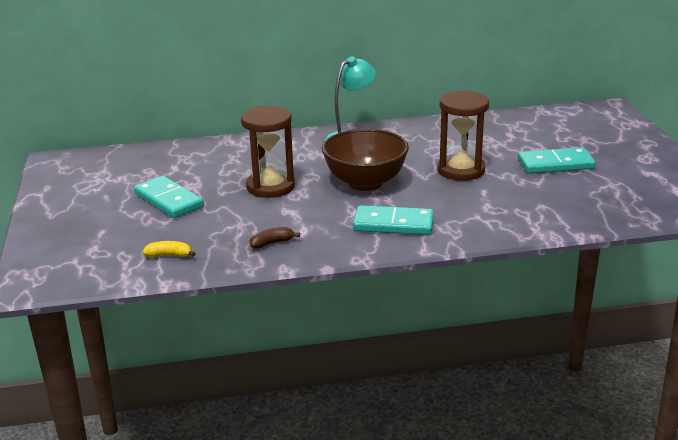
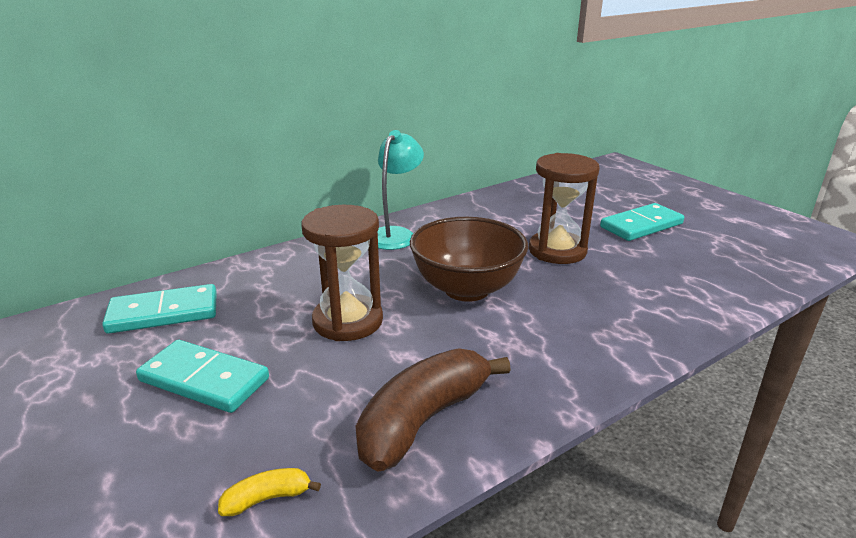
camera: 25 degrees left, 0 degrees up
(272, 243) = (423, 420): brown banana -> brown banana, size x2.31
(393, 224) = (558, 342): turquoise domino -> turquoise domino (163, 313)

